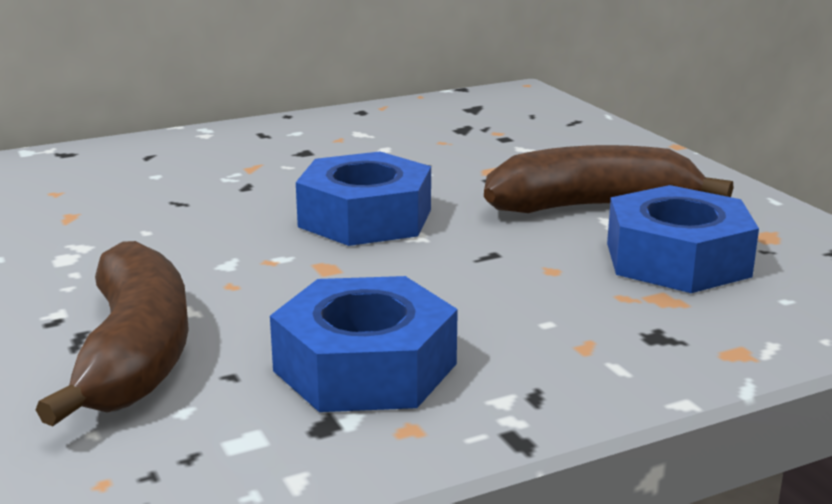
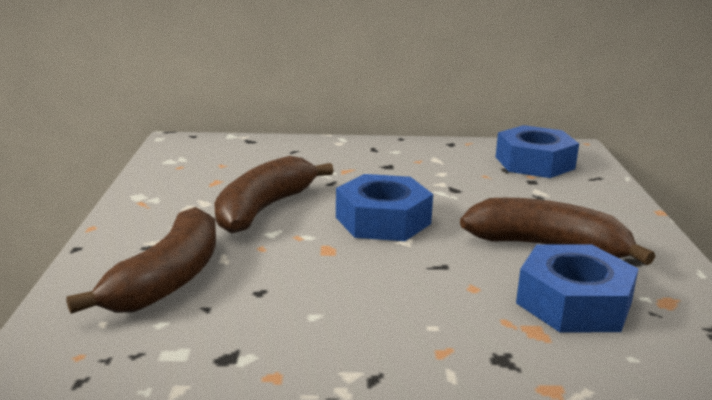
camera: 25 degrees right, 0 degrees up
(183, 236) = (264, 208): none -> brown banana
(365, 367) = (286, 325): blue nut -> blue nut (534, 163)

